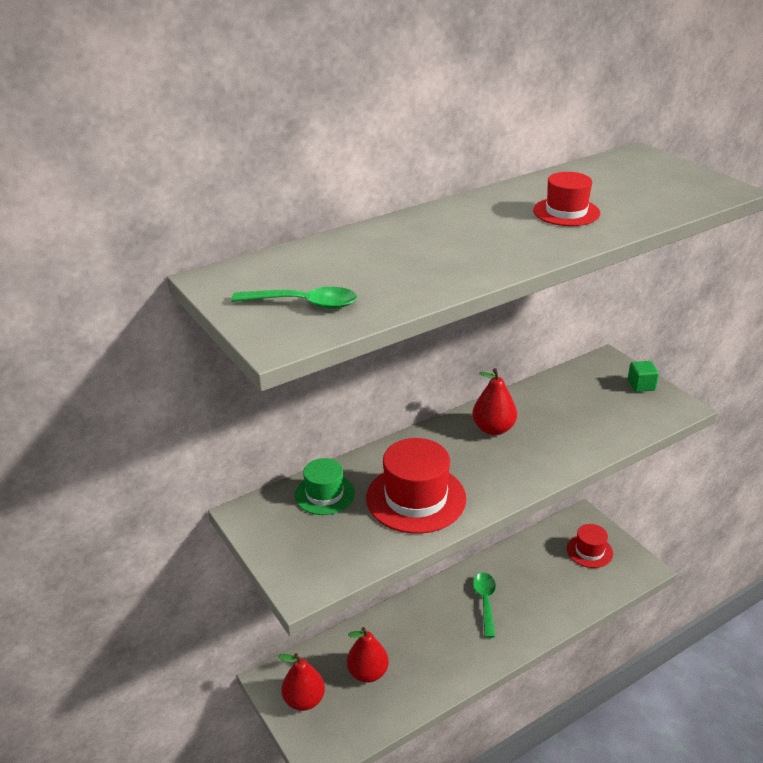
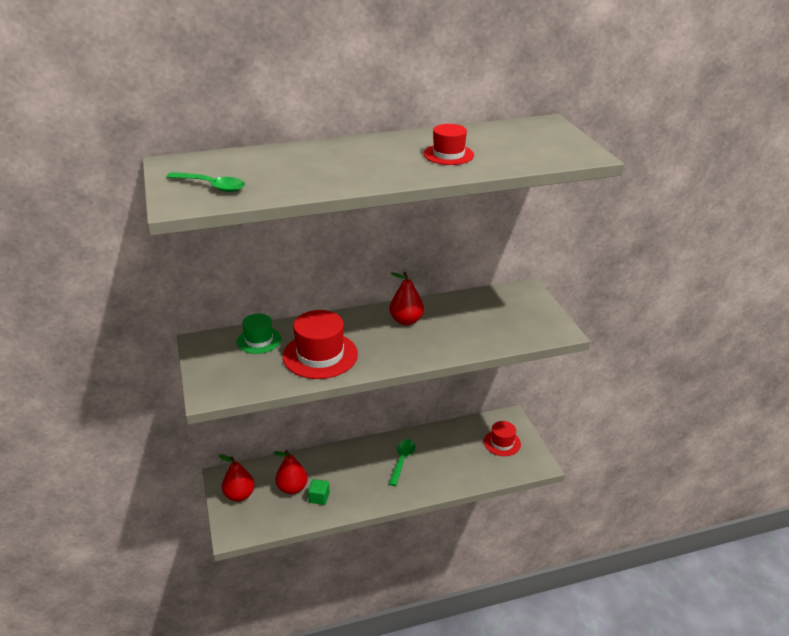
camera: 15 degrees right, 0 degrees up
(641, 385) = (541, 311): green cube -> green cube (319, 498)

